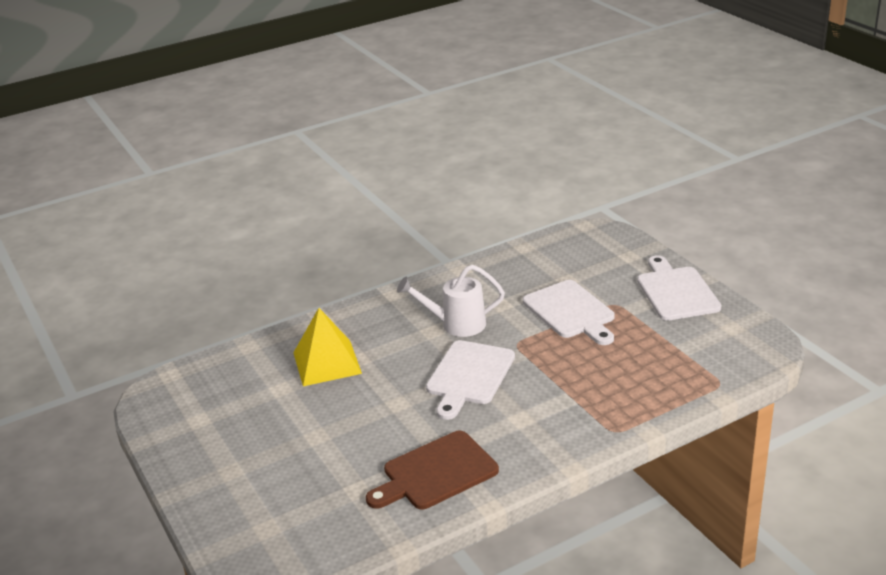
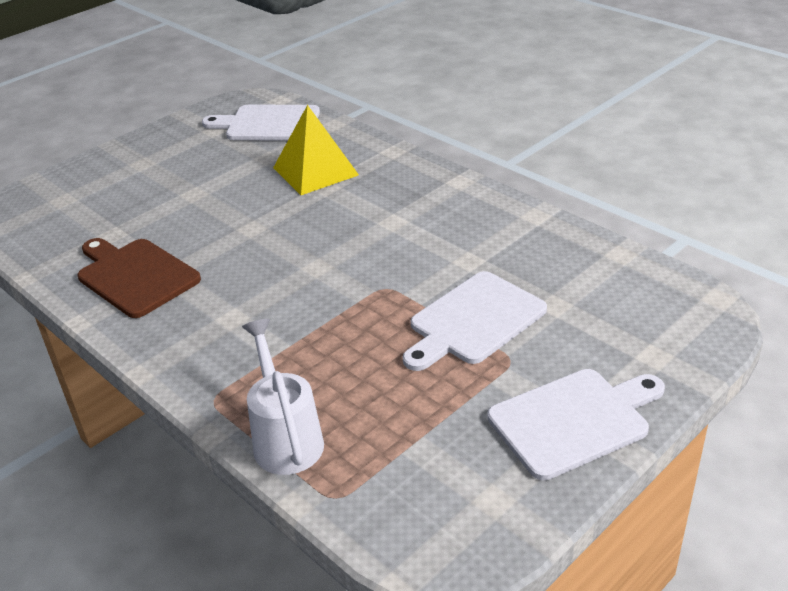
camera: 75 degrees right, 5 degrees up
(456, 324) = (412, 236): white watering can -> white watering can (285, 438)
(469, 376) = (309, 264): white cutting board -> white cutting board (268, 124)

